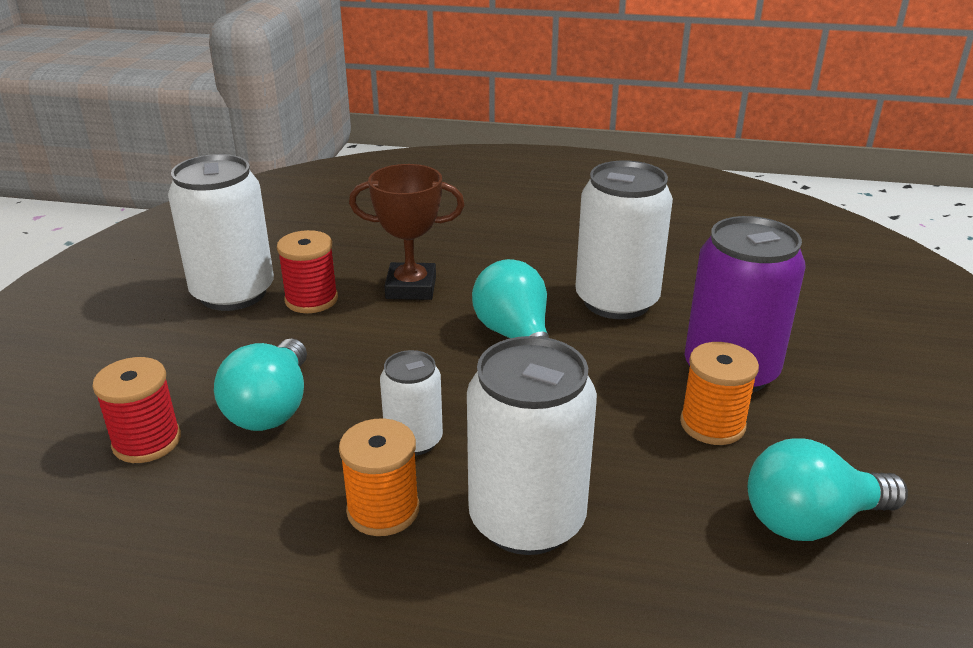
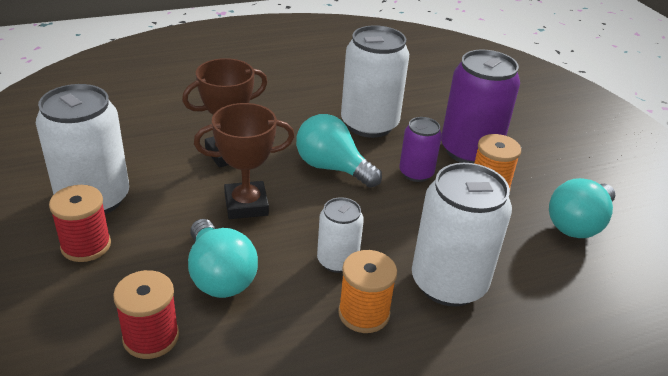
camera: 35 degrees left, 5 degrees up
(311, 300) = (163, 185): red spool -> red spool (86, 245)
(374, 346) = (246, 205): none -> brown trophy
(621, 375) = (416, 173): none -> purple can

